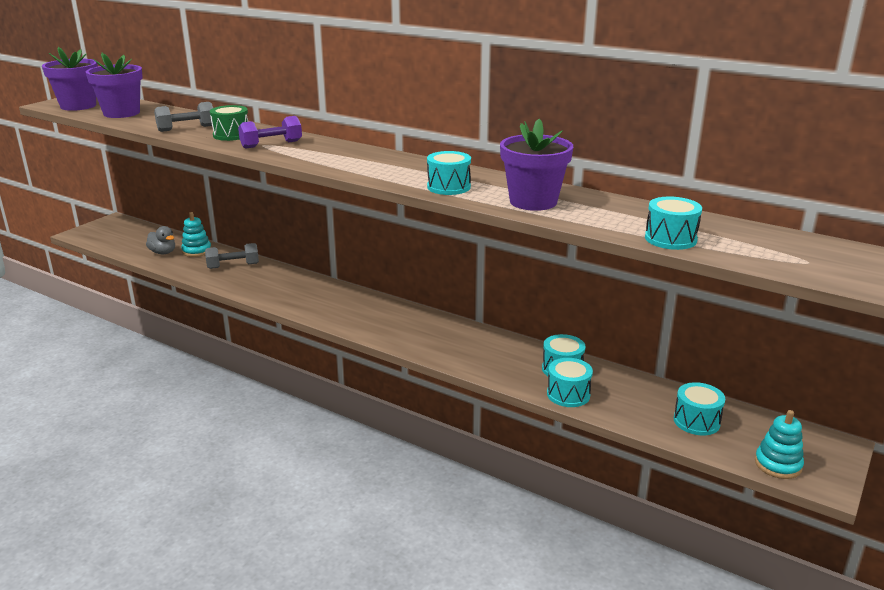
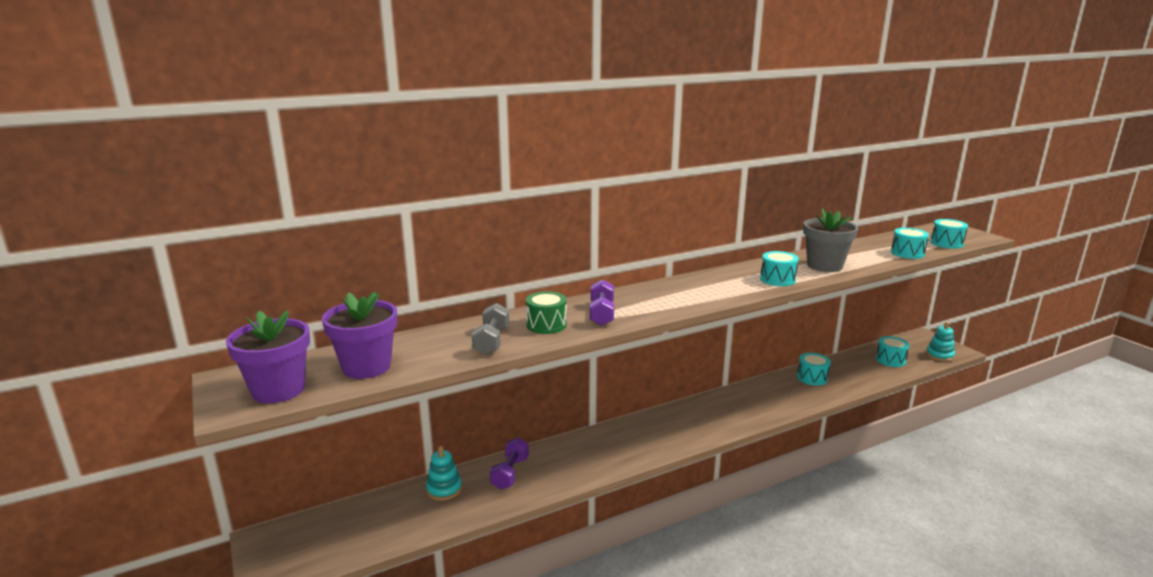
camera: 60 degrees left, 5 degrees down
(163, 252) = (420, 514): grey duck -> none
(233, 266) = (510, 473): grey dumbbell -> purple dumbbell
(533, 201) = (824, 266): purple flower pot -> grey flower pot
(568, 394) = (845, 386): turquoise drum -> turquoise drum (946, 243)

